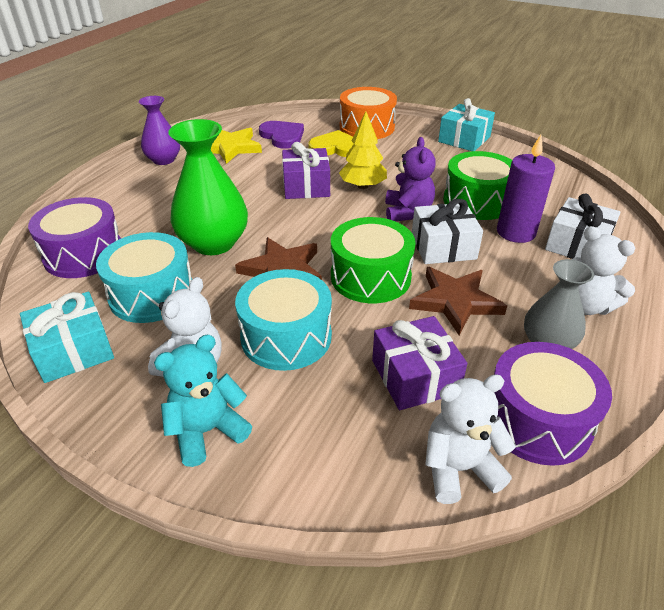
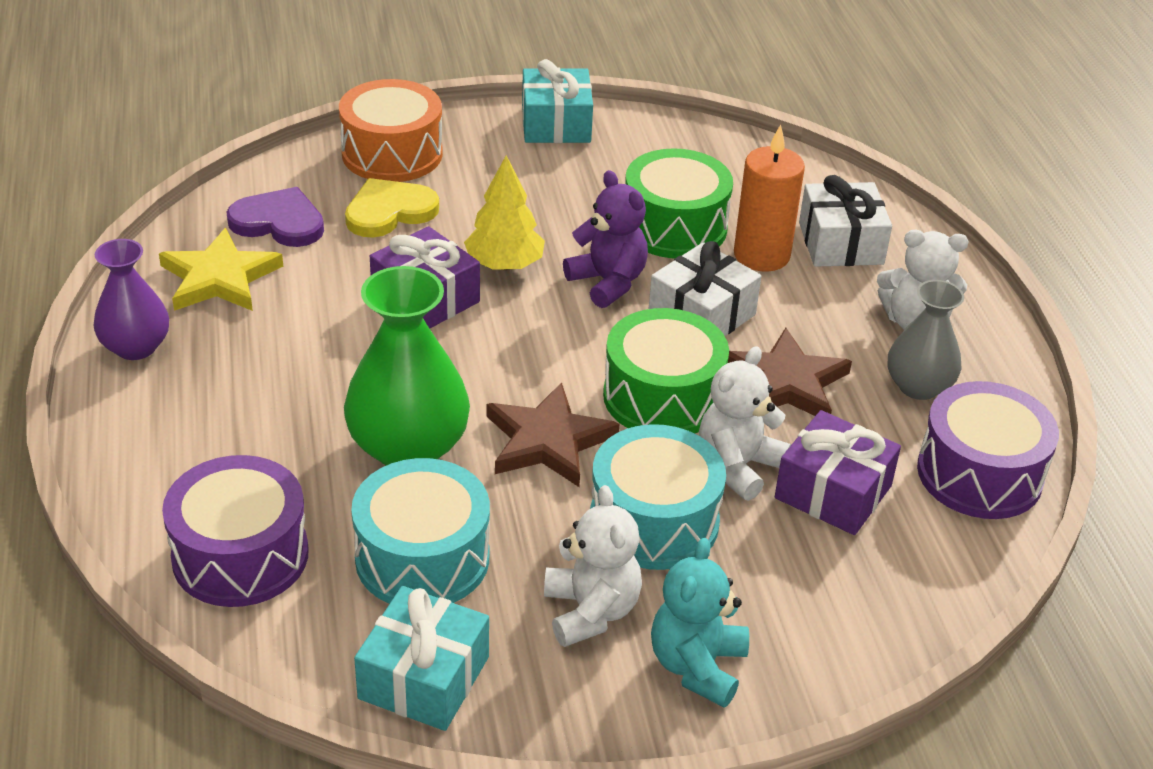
camera: 40 degrees left, 0 degrees up
(459, 468) = (959, 559): white teddy bear -> white teddy bear (738, 466)
(516, 232) = (761, 255): purple candle -> orange candle

